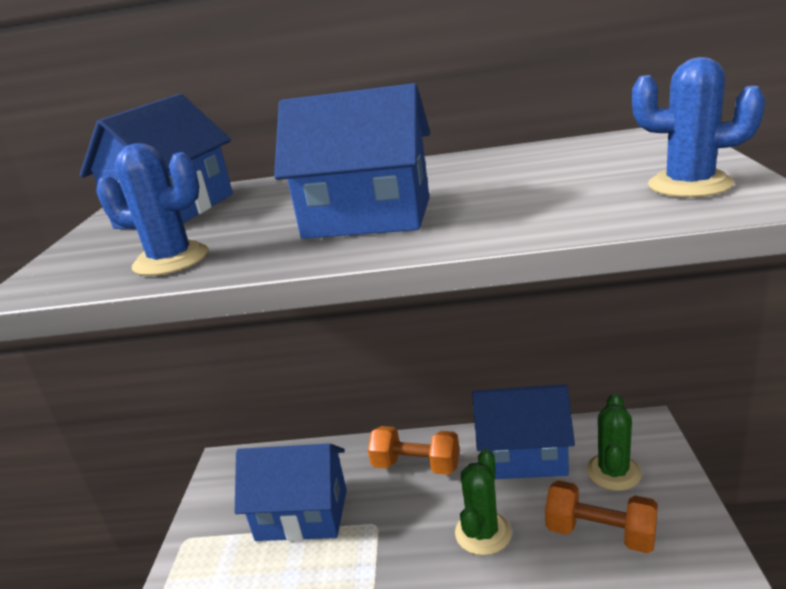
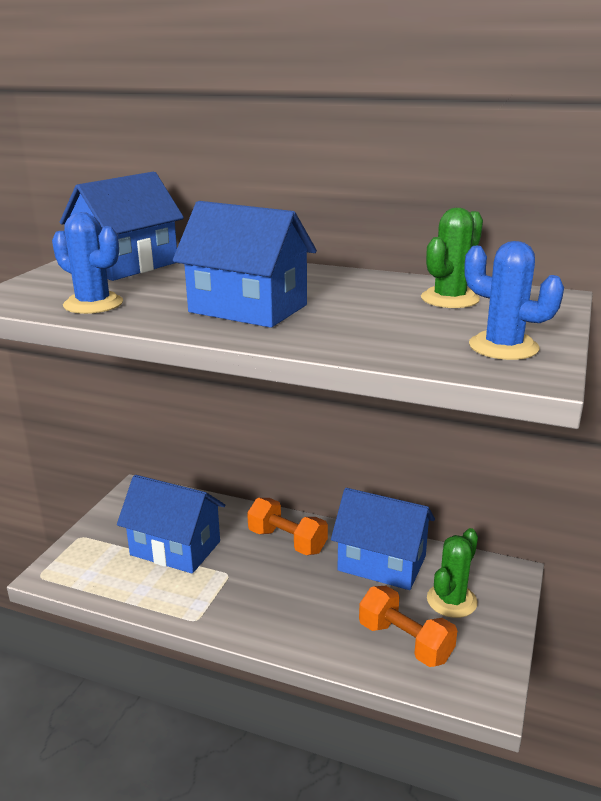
camera: 15 degrees right, 0 degrees up
(483, 533) = (308, 609): green cactus -> green cactus (449, 299)

